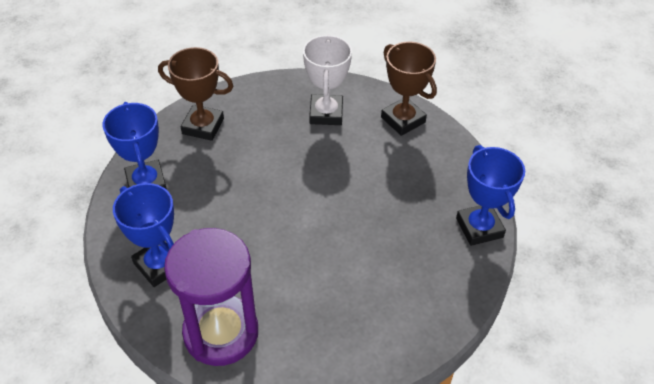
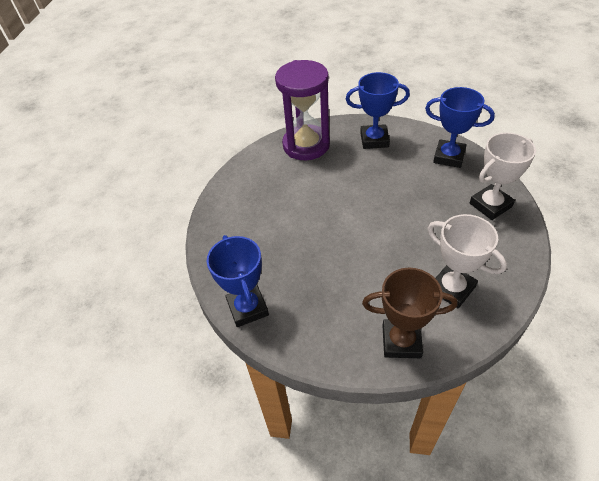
camera: 135 degrees right, 0 degrees up
(203, 126) = (490, 205): brown trophy -> white trophy
(479, 228) = (247, 308): blue trophy -> blue trophy turned 45 degrees clockwise

